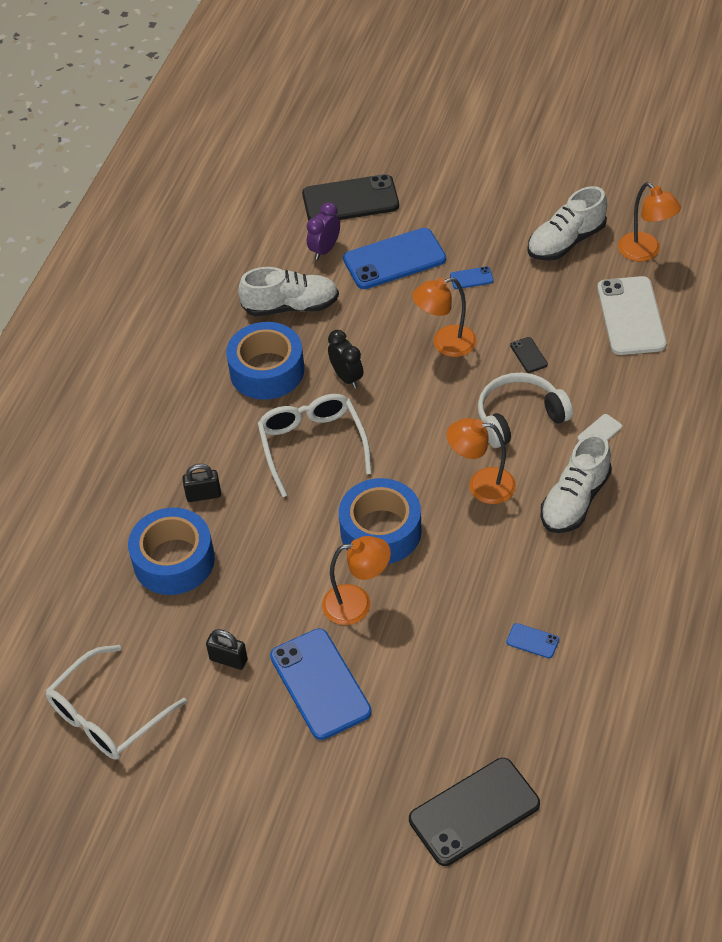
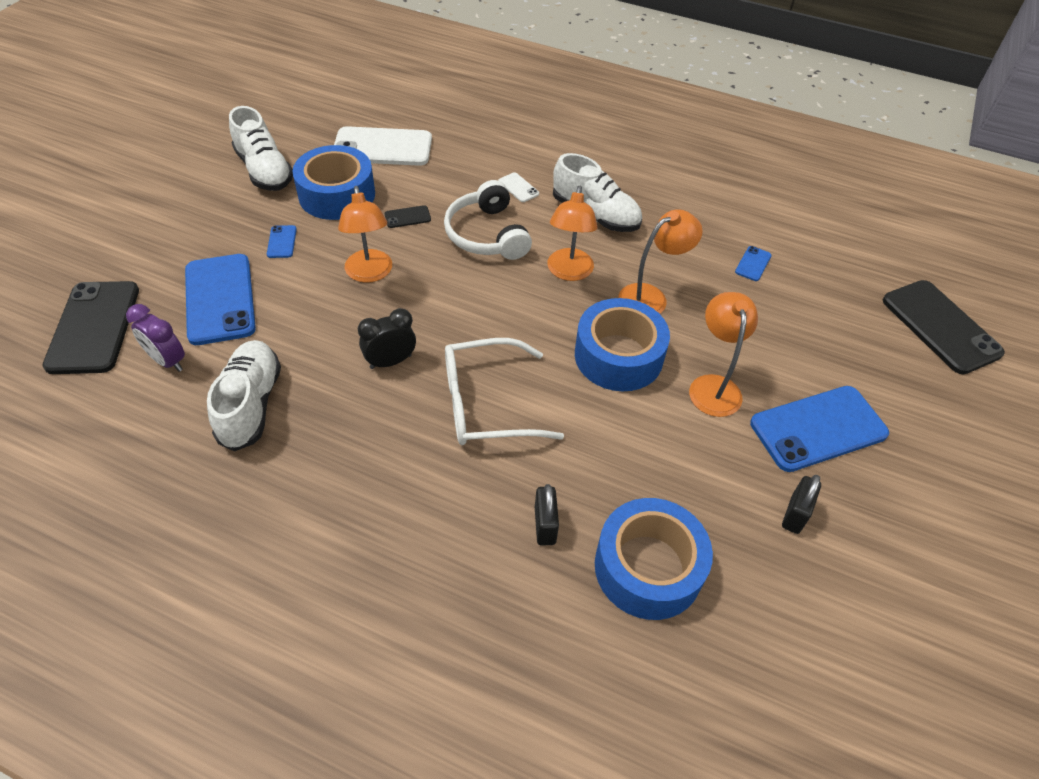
camera: 90 degrees left, 0 degrees up
(108, 715) = (892, 661): white glasses -> none
(267, 370) = (352, 439): blue tape -> blue tape (337, 195)
(645, 252) = (305, 126): orange lamp -> orange lamp (651, 297)

